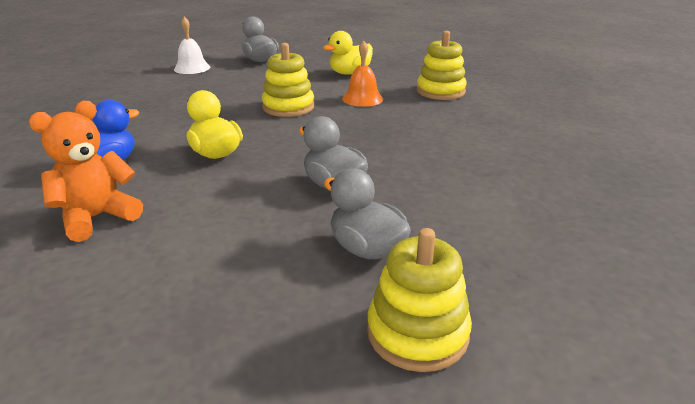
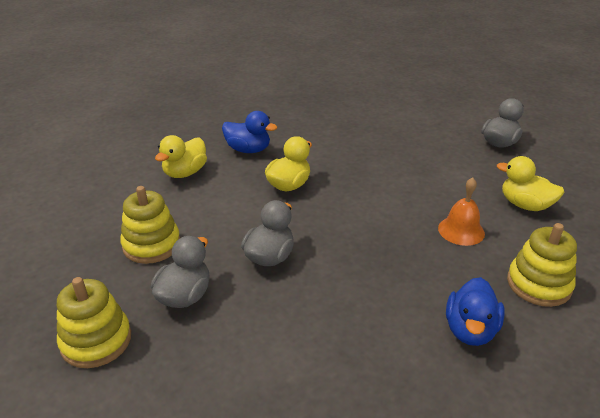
camera: 70 degrees right, 5 degrees up
(97, 217) = (185, 173): orange teddy bear -> yellow duck
(192, 68) = (442, 118): white bell -> none
(288, 107) = (401, 192): yellow stacking toy -> yellow stacking toy (151, 245)
(478, 122) = (470, 330): none -> blue duck

